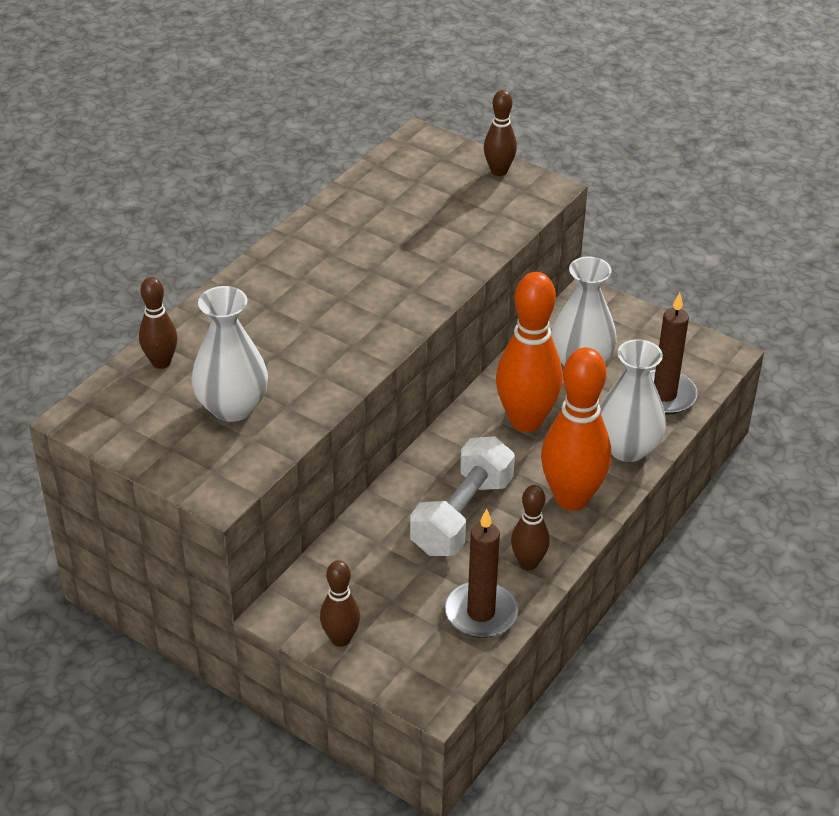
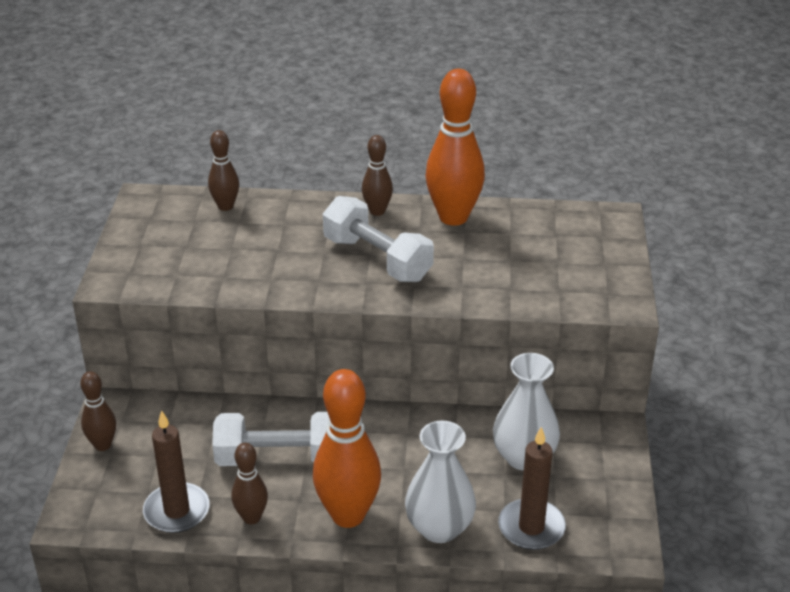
camera: 60 degrees right, 5 degrees down
(232, 407) = (202, 254): white vase -> none
(353, 296) = (377, 259): none -> white dumbbell
(499, 171) = (618, 271): brown bowling pin -> brown bowling pin (377, 211)
(526, 421) = (420, 451): orange bowling pin -> orange bowling pin (453, 217)

